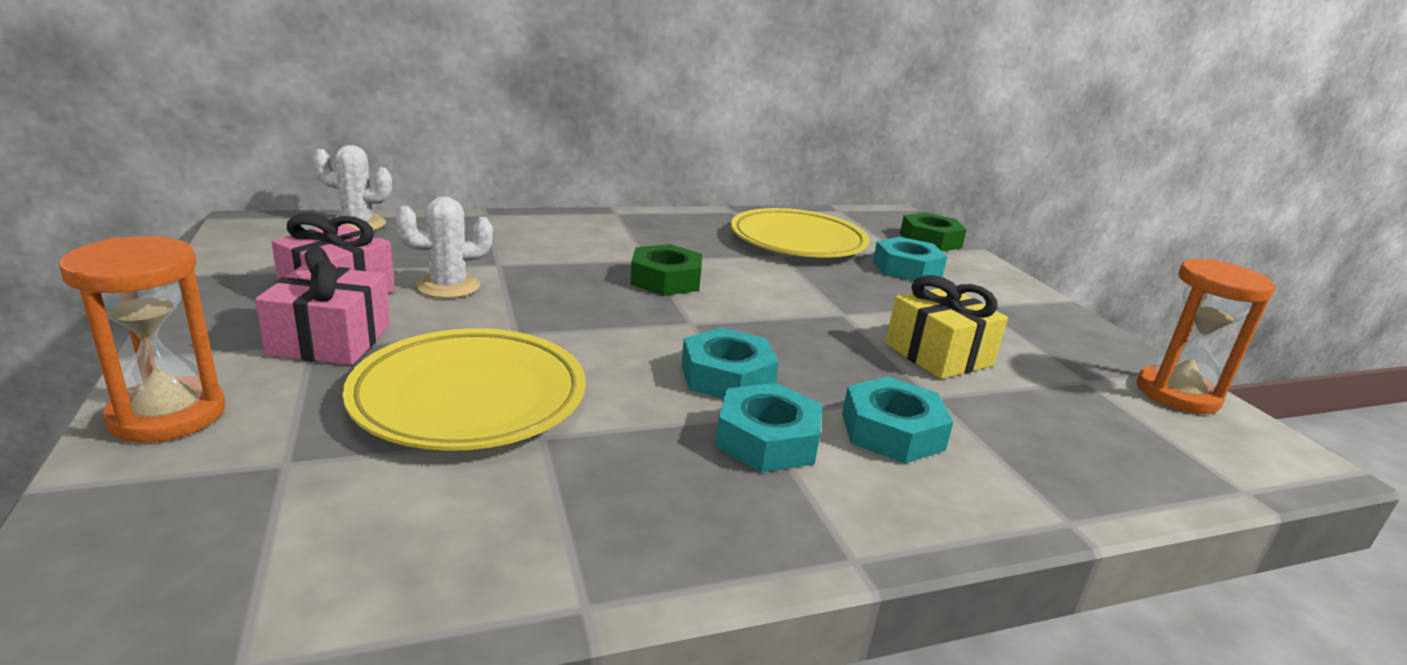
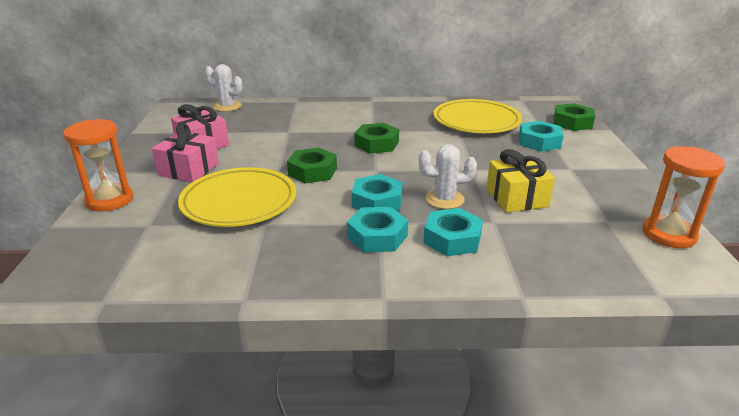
camera: 20 degrees right, 5 degrees up
(448, 286) = (256, 143): white cactus -> white cactus (444, 199)
(581, 331) = (312, 171): none -> green nut

